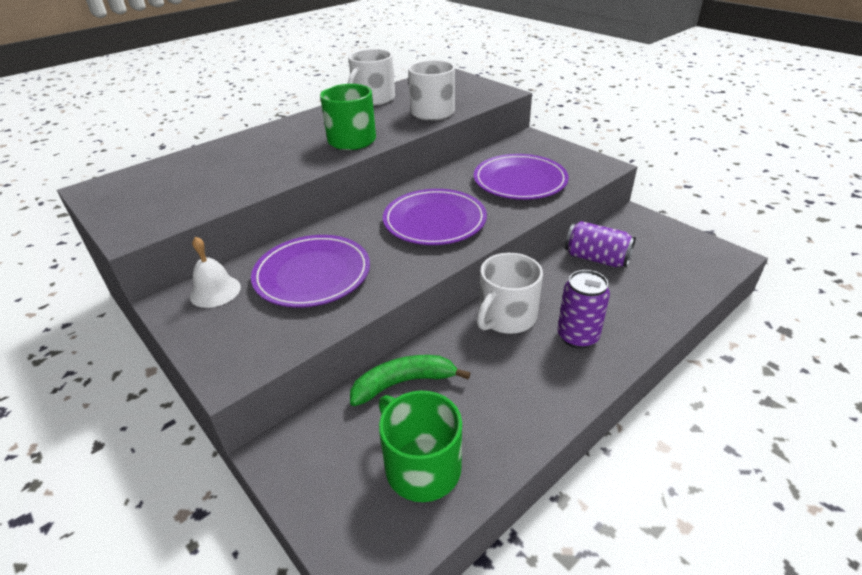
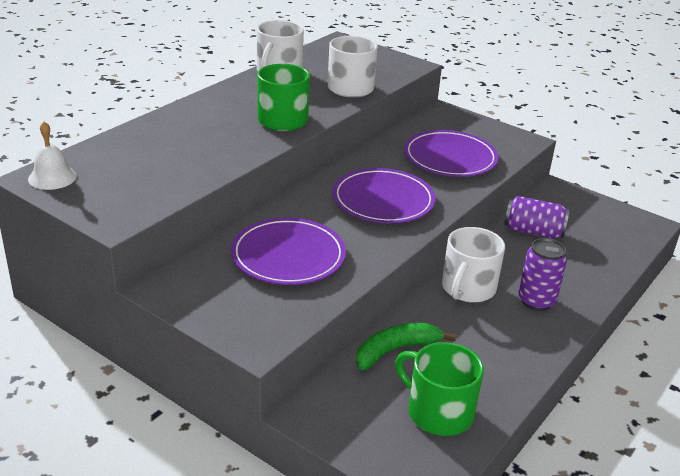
camera: 15 degrees left, 5 degrees down
(215, 291) = (199, 276): white bell -> white bell (52, 177)

